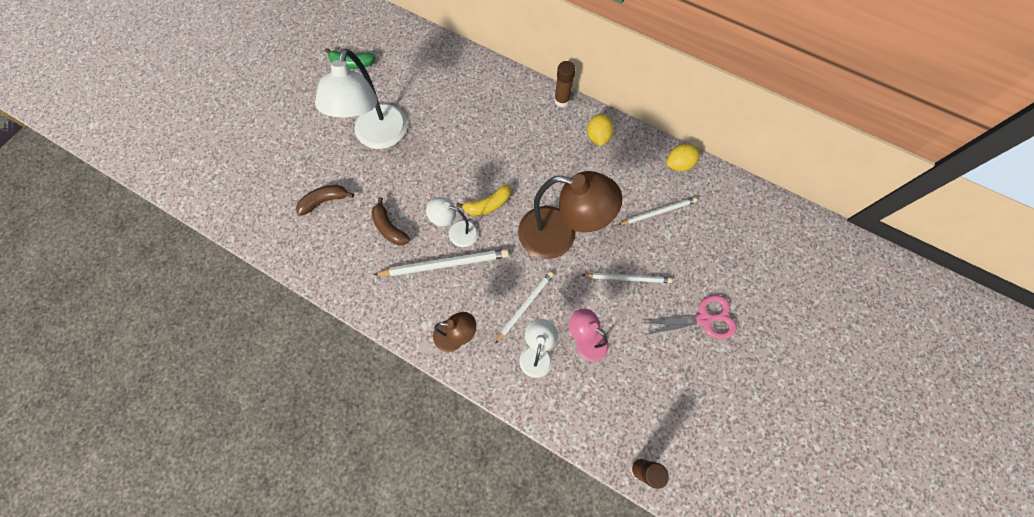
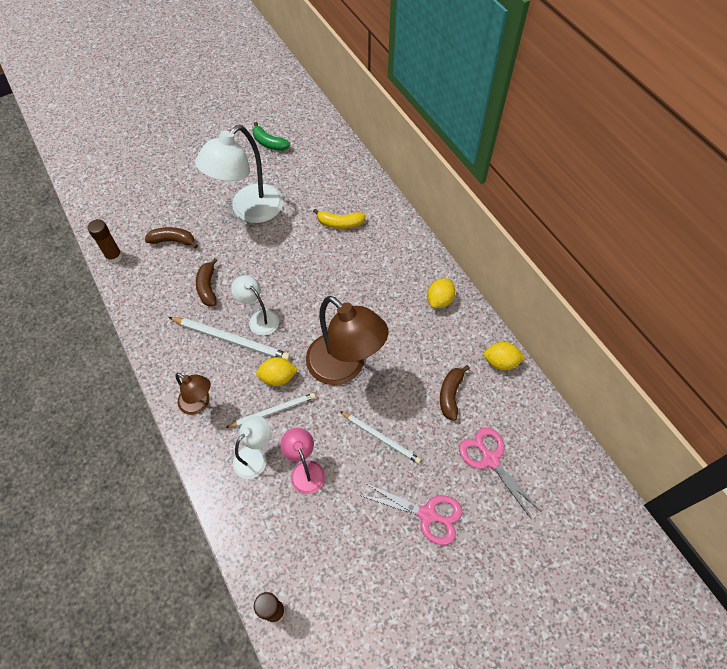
camera: 30 degrees right, 10 degrees down
(488, 205) = (301, 310): yellow banana -> yellow banana (340, 223)
(509, 275) = (278, 377): none -> yellow lemon
(562, 100) = (427, 253): brown glue stick -> brown glue stick (114, 256)
(658, 212) = (450, 394): white pencil -> brown banana
(721, 247) = (490, 459): none -> pink scissors

